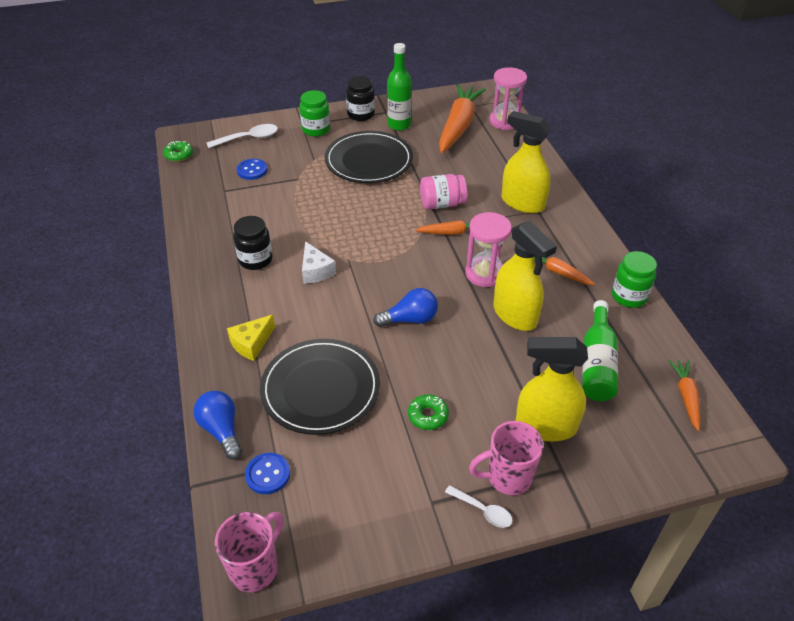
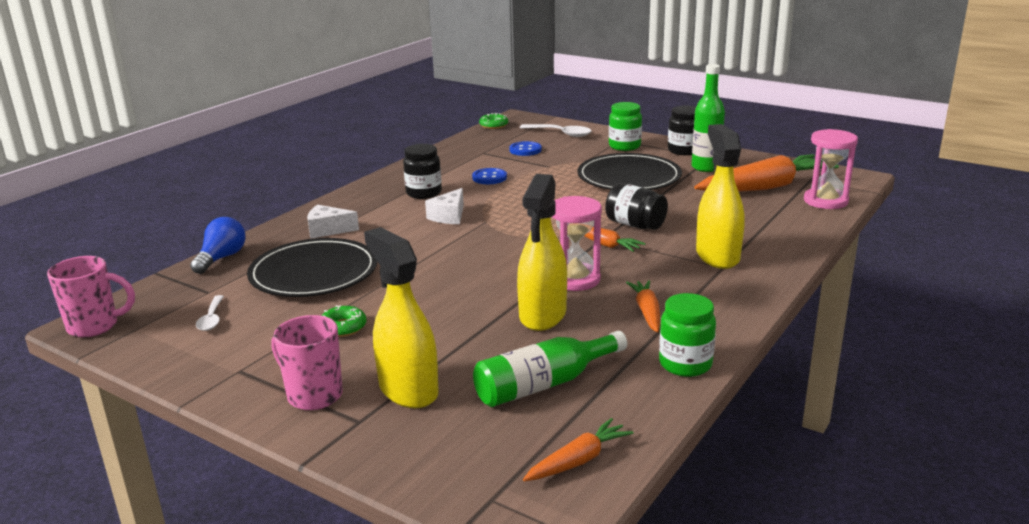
camera: 50 degrees right, 20 degrees down
(251, 343) = (328, 230): yellow cheese -> white cheese
(268, 474) = (195, 292): blue button -> blue button (489, 178)
(410, 319) = (453, 273): blue light bulb -> none
(442, 204) = (635, 225): pink jar -> black jar
(483, 510) = (256, 398): white spoon -> white spoon (211, 319)

